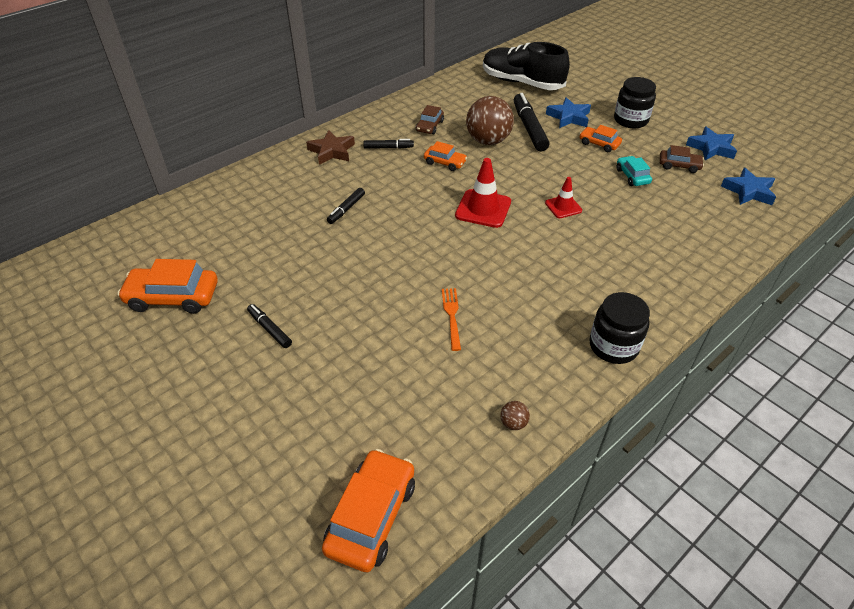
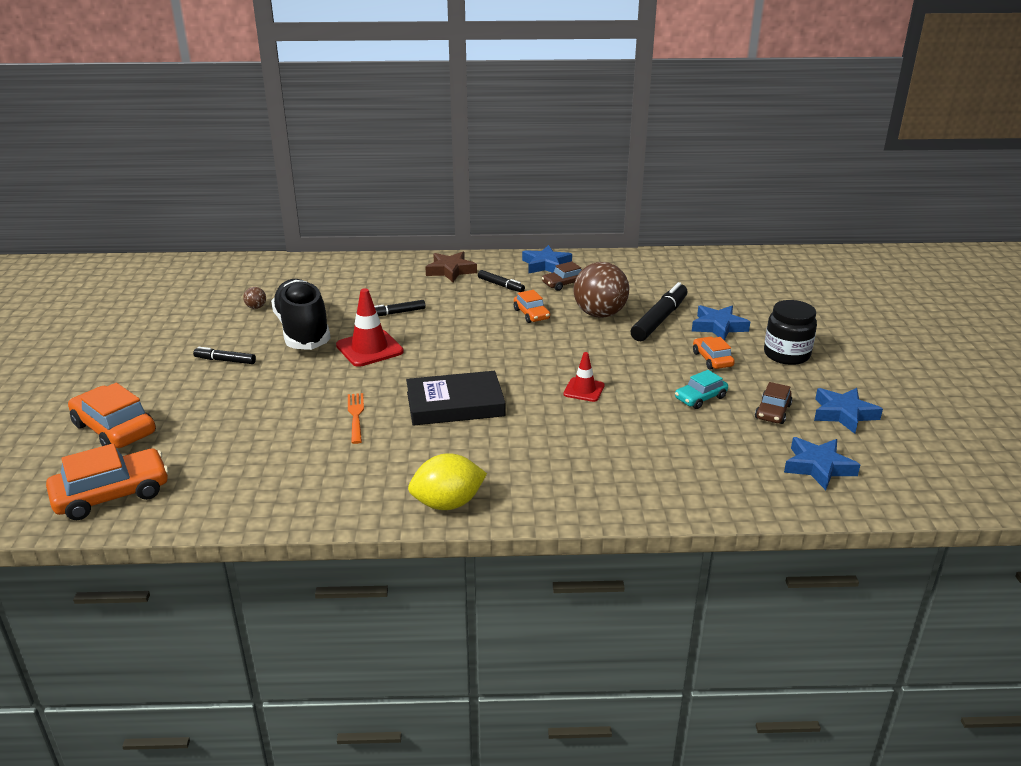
camera: 40 degrees right, 15 degrees down
(173, 297) = (200, 314): orange car -> orange car (114, 429)
(270, 329) = (225, 360): black marker -> black marker turned 75 degrees counterclockwise
(394, 115) = (546, 265): none -> blue star
(452, 316) = (356, 416): orange fork -> orange fork turned 45 degrees counterclockwise
(483, 209) = (507, 359): red traffic cone -> red traffic cone (369, 349)
(503, 265) = (455, 404): none -> black book
(513, 423) = (283, 503): brown ball -> brown ball (256, 307)
(522, 83) = (717, 283): black shoe -> black shoe (303, 331)
(613, 346) = (448, 503): black jar -> yellow lemon
(632, 176) = (700, 398): turquoise car -> turquoise car turned 150 degrees counterclockwise
(679, 165) = (773, 412): brown car -> brown car turned 60 degrees clockwise

